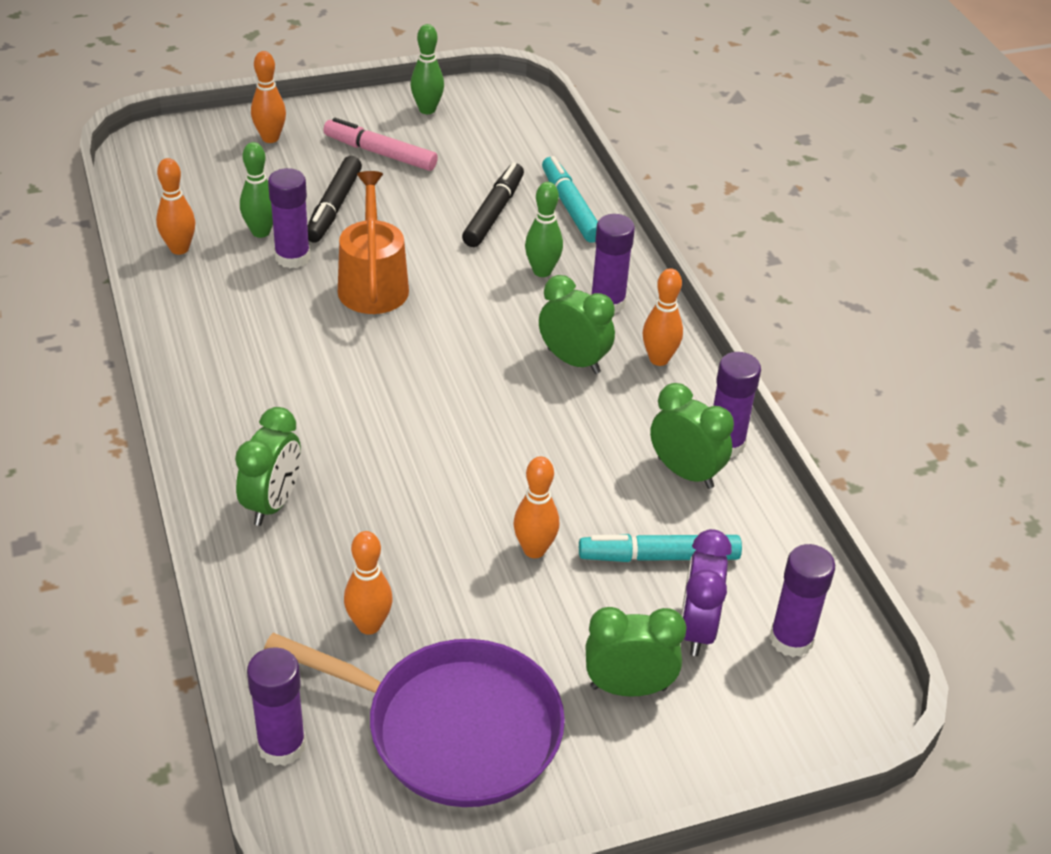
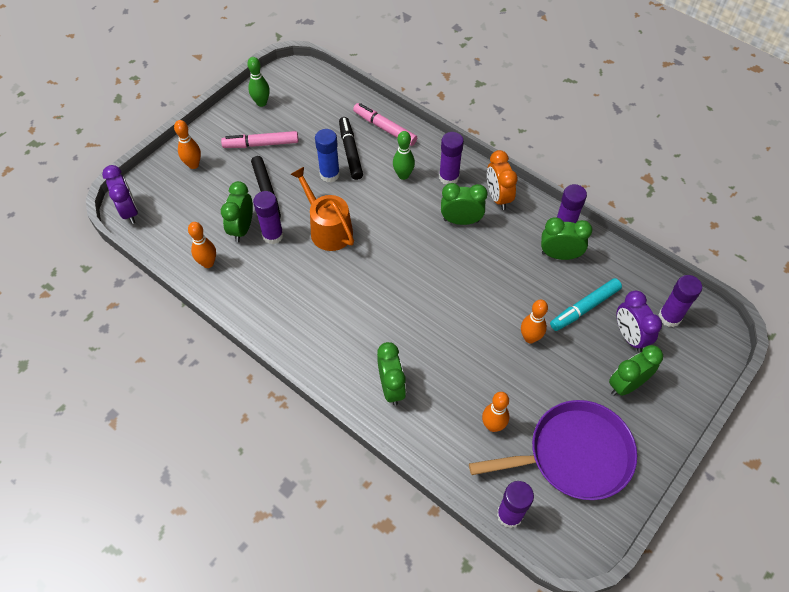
camera: 30 degrees left, 15 degrees up
(141, 152) = (129, 211): none -> purple clock
(261, 232) = (242, 228): green bowling pin -> green clock
(438, 225) = (329, 174): none -> blue glue stick
(570, 207) = (384, 128): turquoise marker -> pink marker
(659, 359) = (498, 197): orange bowling pin -> orange clock

